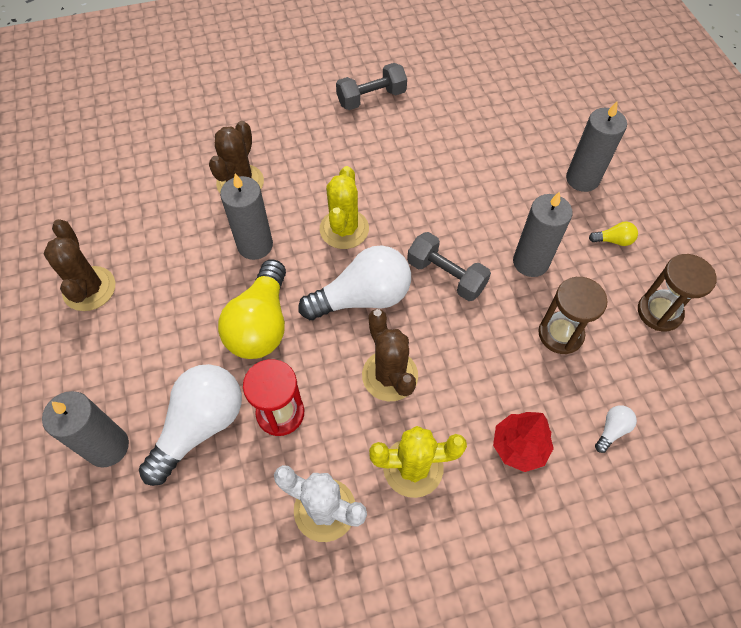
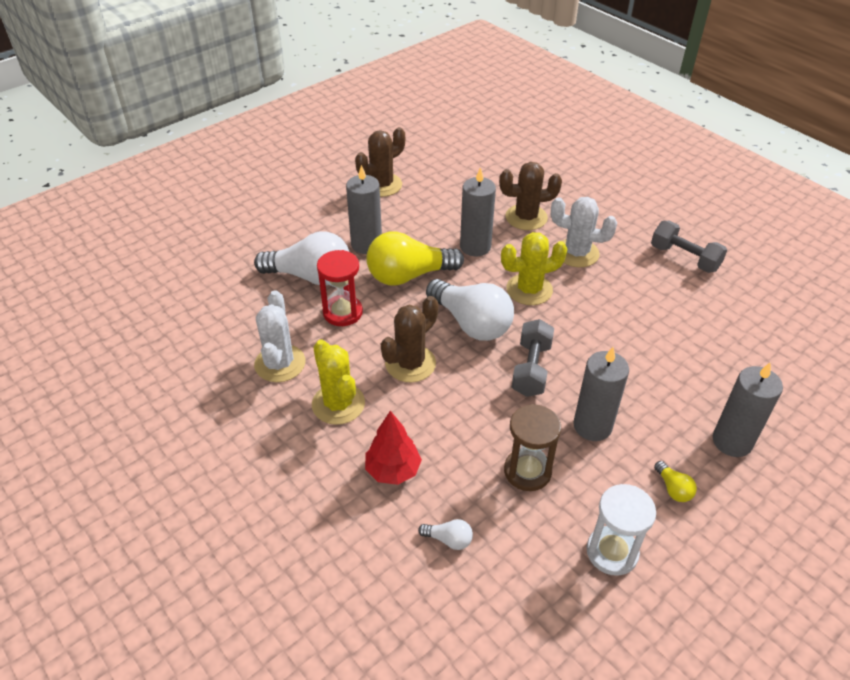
camera: 65 degrees right, 15 degrees down
(108, 447) = (274, 241): grey candle -> grey candle (366, 244)
(317, 169) = (576, 253): none -> white cactus
(659, 312) = (612, 552): brown hourglass -> white hourglass

